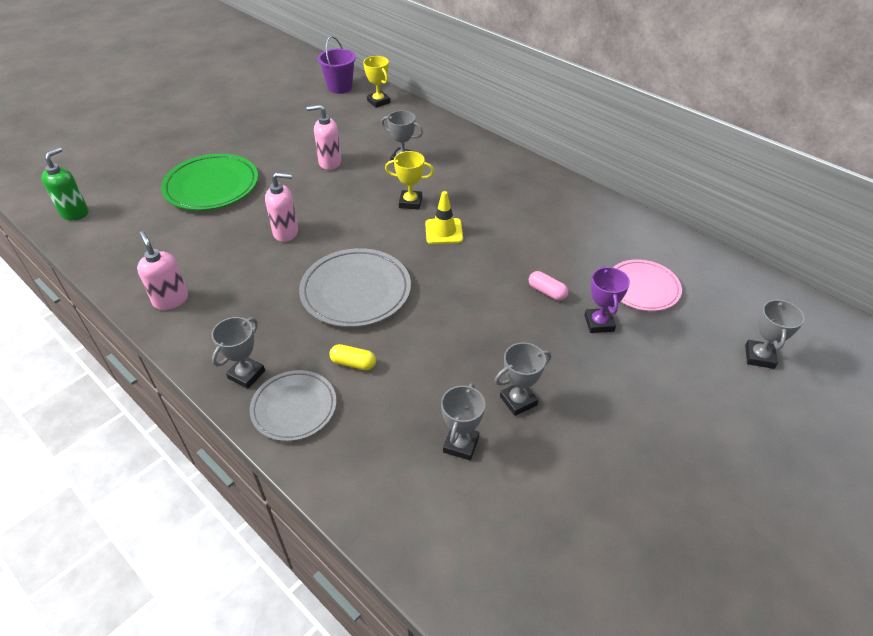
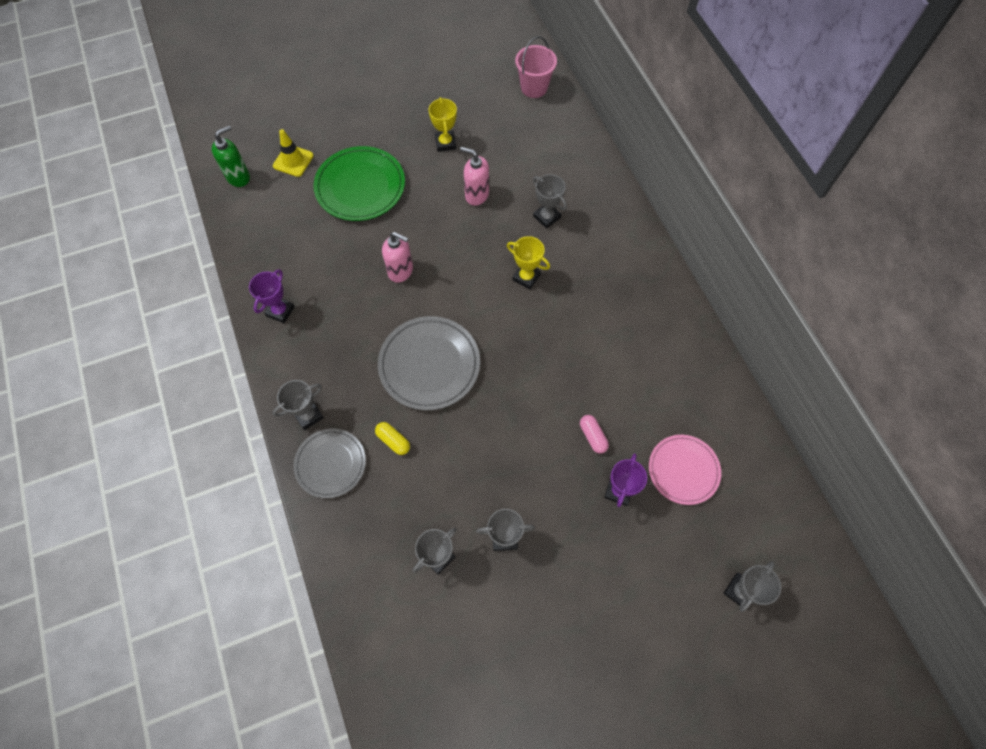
camera: 25 degrees right, 20 degrees up
(171, 300) = (280, 311): pink soap dispenser -> purple trophy
(340, 87) = (534, 87): purple bucket -> pink bucket
(378, 102) = (562, 123): yellow trophy -> yellow trophy (445, 143)
(444, 231) = (538, 326): yellow traffic cone -> yellow traffic cone (293, 161)

